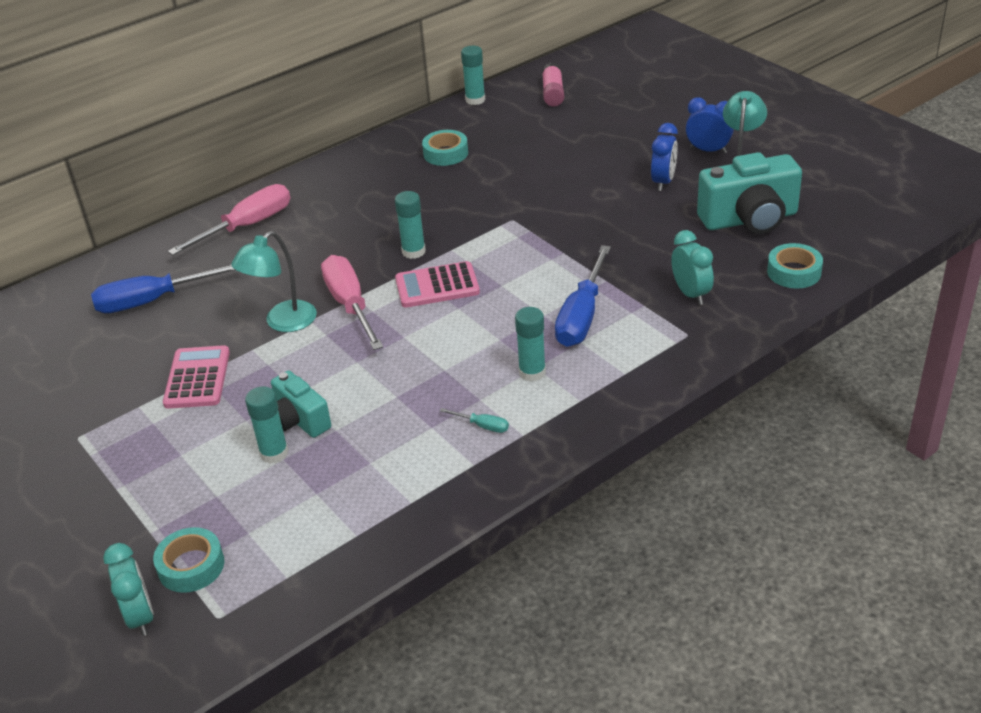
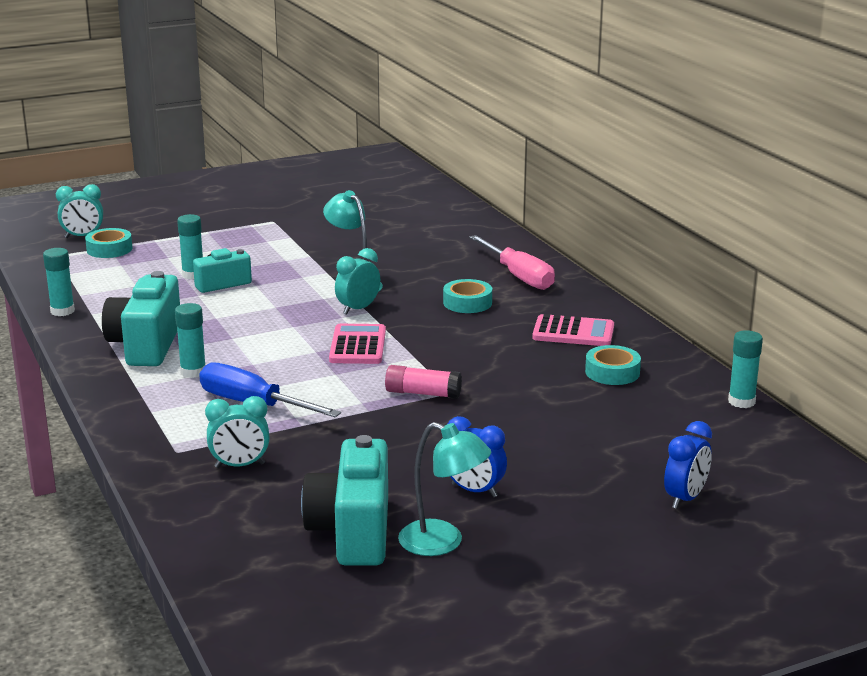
camera: 100 degrees right, 15 degrees down
(152, 301) = (424, 242): blue screwdriver -> none
(197, 378) = (306, 254): pink calculator -> pink calculator (573, 332)
(350, 305) = (358, 309): pink screwdriver -> turquoise clock
(413, 251) = (424, 340): turquoise glue stick -> turquoise glue stick (62, 311)
(482, 426) = (146, 345): turquoise screwdriver -> turquoise camera
(553, 93) = (743, 453): pink glue stick -> pink glue stick (423, 393)
(708, 150) = (535, 537): blue clock -> blue clock (685, 498)
(794, 272) = (226, 536): turquoise tape -> turquoise tape (467, 303)

